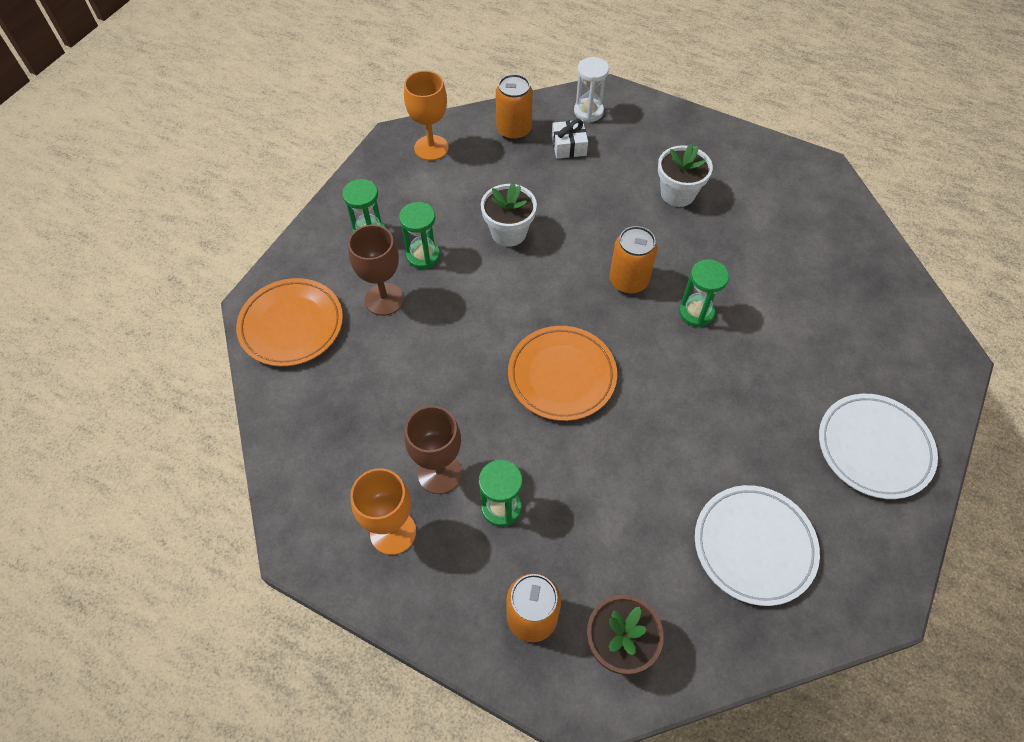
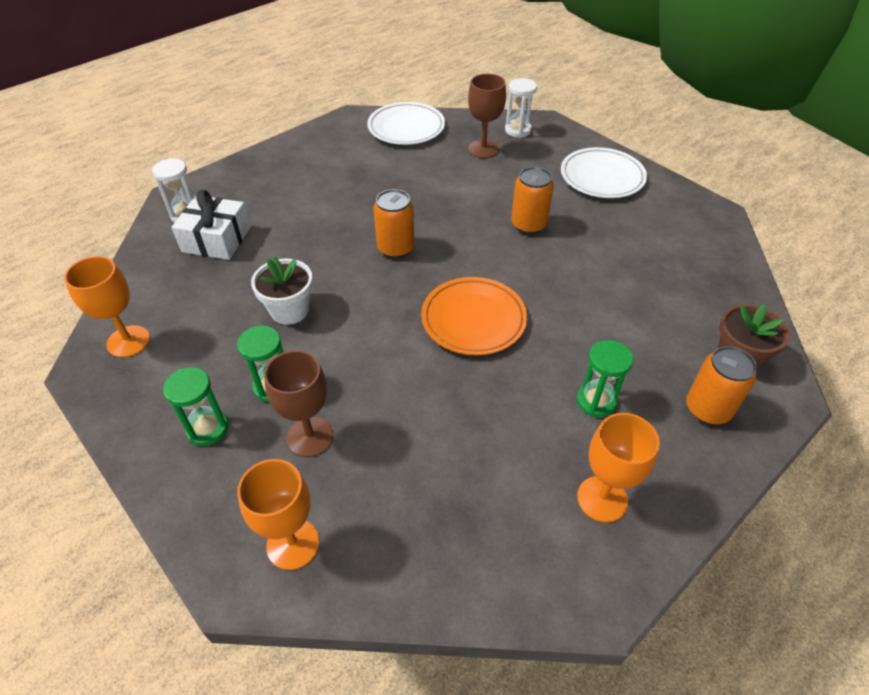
camera: 70 degrees left, 10 degrees down
(291, 325) = (293, 544): orange plate -> orange goblet
(439, 473) = (546, 441): brown goblet -> brown goblet (483, 149)
(514, 130) = (162, 270): orange can -> orange can (528, 224)
(569, 146) = (216, 239): white gift -> white gift, size x1.62
(677, 193) = (323, 192): white flower pot -> none
(696, 312) = (449, 220): green hourglass -> none
(754, 546) = (665, 257): white plate -> white plate (406, 128)
(912, 332) = (518, 130): none -> white hourglass

